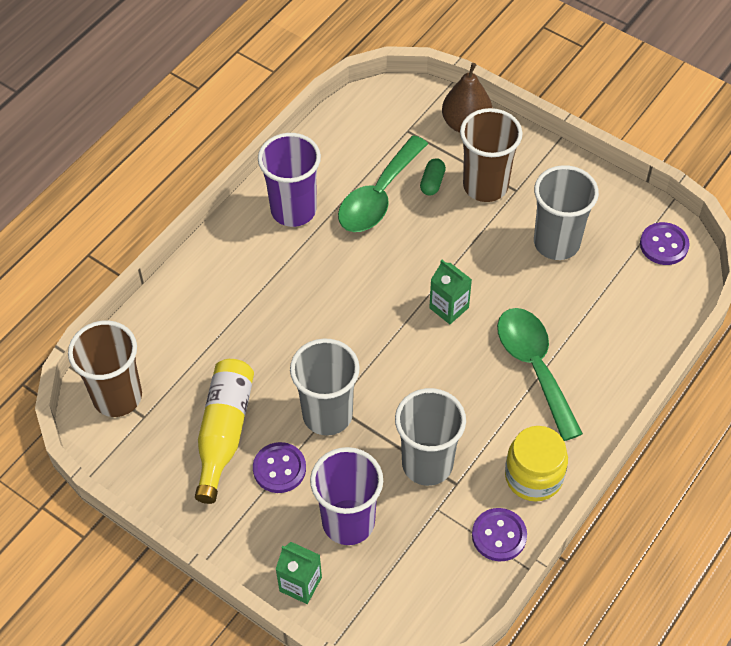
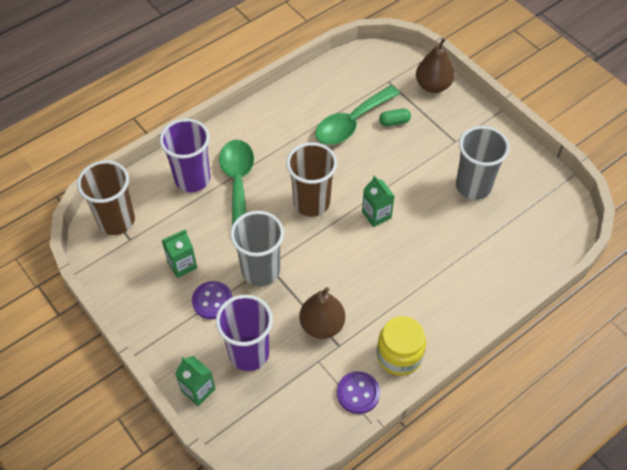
camera: 15 degrees right, 0 degrees up
(224, 432) = (182, 264): yellow bottle -> green carton
(293, 210) = (286, 119): purple cup -> purple cup (192, 179)
(427, 464) = (322, 325): grey cup -> brown pear
(432, 183) = (394, 122): green capsule -> green capsule turned 45 degrees clockwise
(485, 186) = (433, 133): brown cup -> brown cup (311, 203)
(534, 366) = (426, 273): green spoon -> green spoon (238, 182)
(664, 245) = (556, 207): purple button -> none

